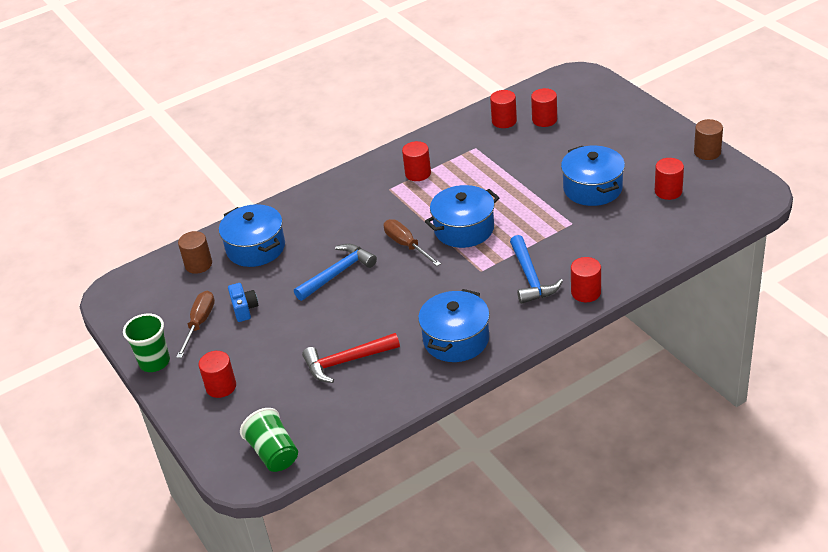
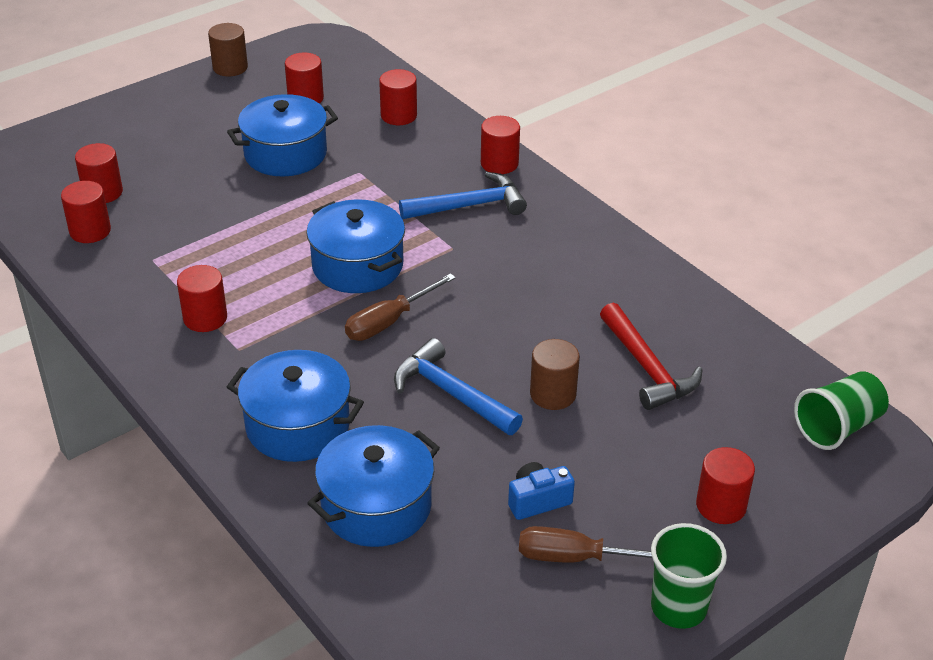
camera: 100 degrees left, 0 degrees up
(198, 264) = (417, 586): brown cylinder -> brown cylinder (553, 394)
(456, 339) = (592, 267): blue pot -> blue pot (298, 425)
(649, 238) = (398, 116): none -> red cylinder

